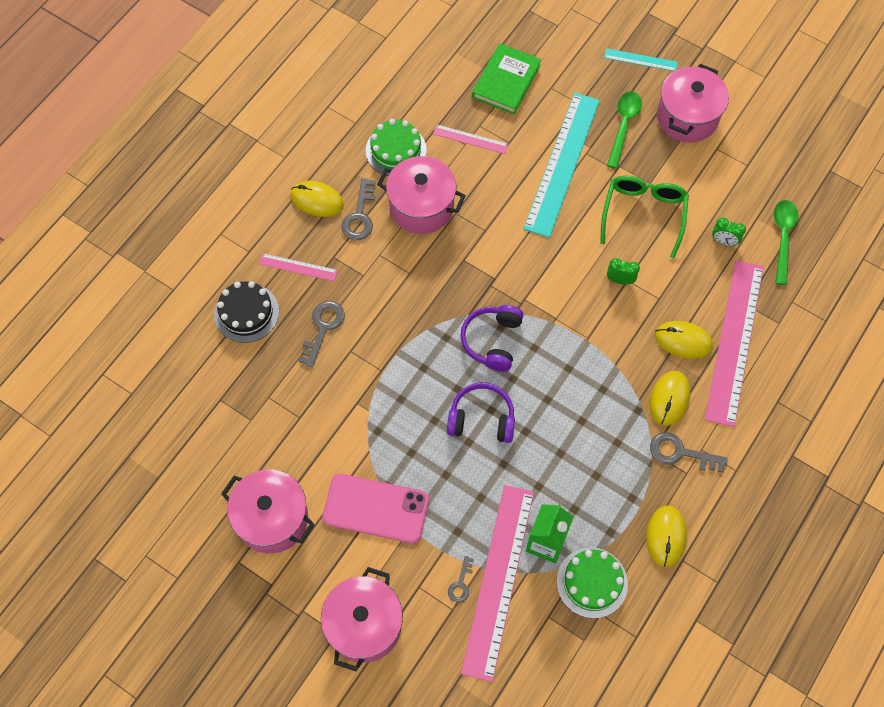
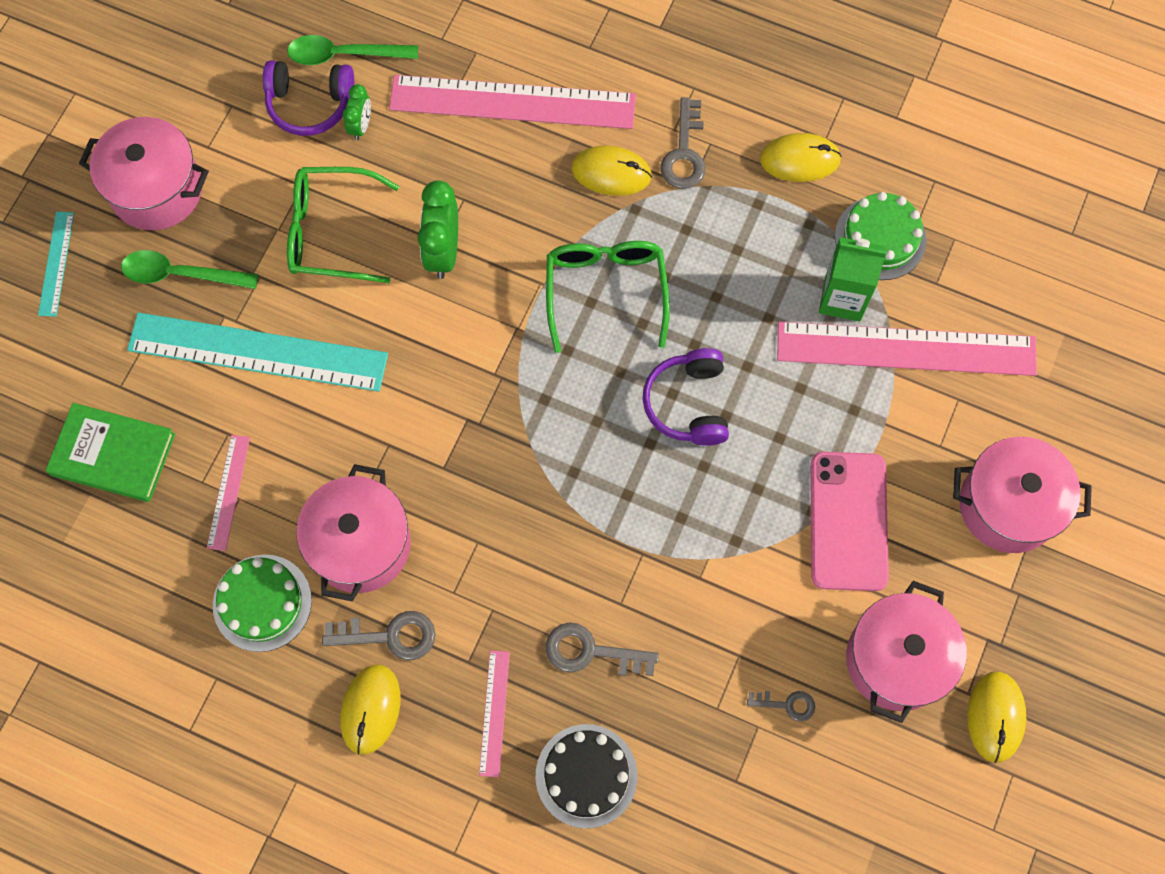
camera: 100 degrees left, 5 degrees up
(460, 584) = (922, 394): grey key -> grey key (787, 704)
(492, 341) = (567, 407): purple headphones -> purple headphones (310, 104)
(575, 379) = (606, 291): none -> green glasses
(620, 280) = (443, 251): green clock -> green clock, size x1.75
(683, 341) = (523, 163): yellow mouse -> yellow mouse (995, 717)

